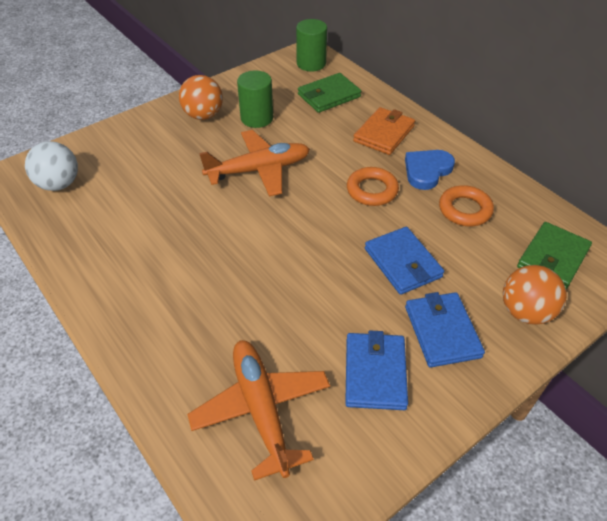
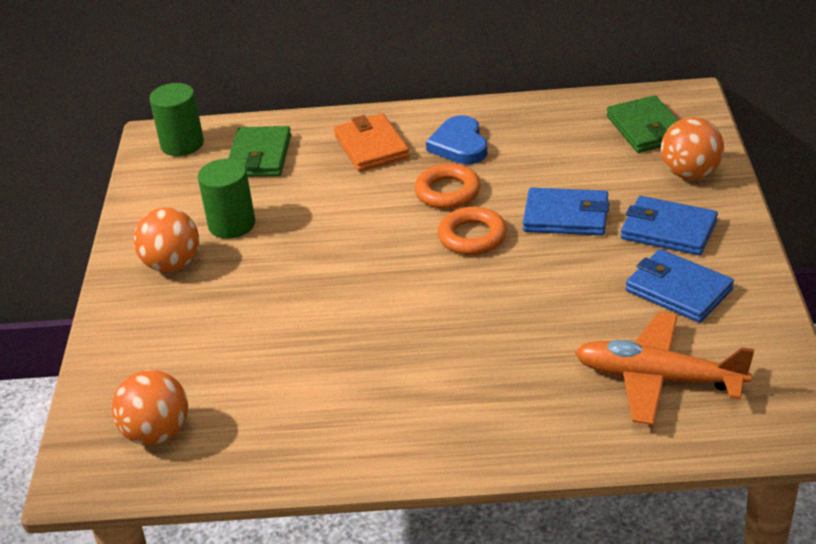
camera: 50 degrees left, 10 degrees down
(59, 184) = (157, 433): white ball -> orange ball
(259, 170) = (326, 257): orange plane -> none
(465, 210) = (537, 147): orange ring -> orange ring (472, 237)

